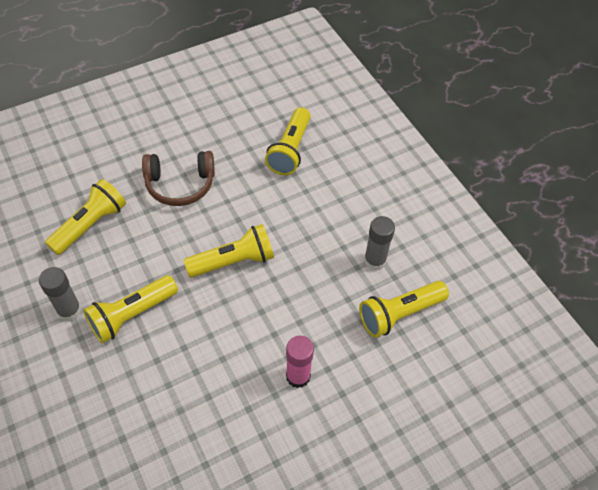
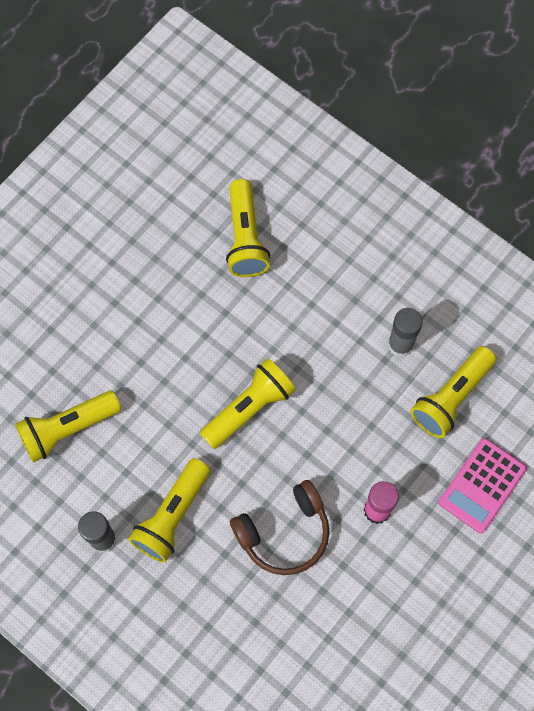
camera: 20 degrees left, 15 degrees up
(90, 225) = (67, 429): yellow flashlight -> yellow flashlight turned 135 degrees counterclockwise
(180, 185) = (141, 336): brown headphones -> brown headphones (284, 533)
(397, 392) = (482, 485): none -> pink calculator

